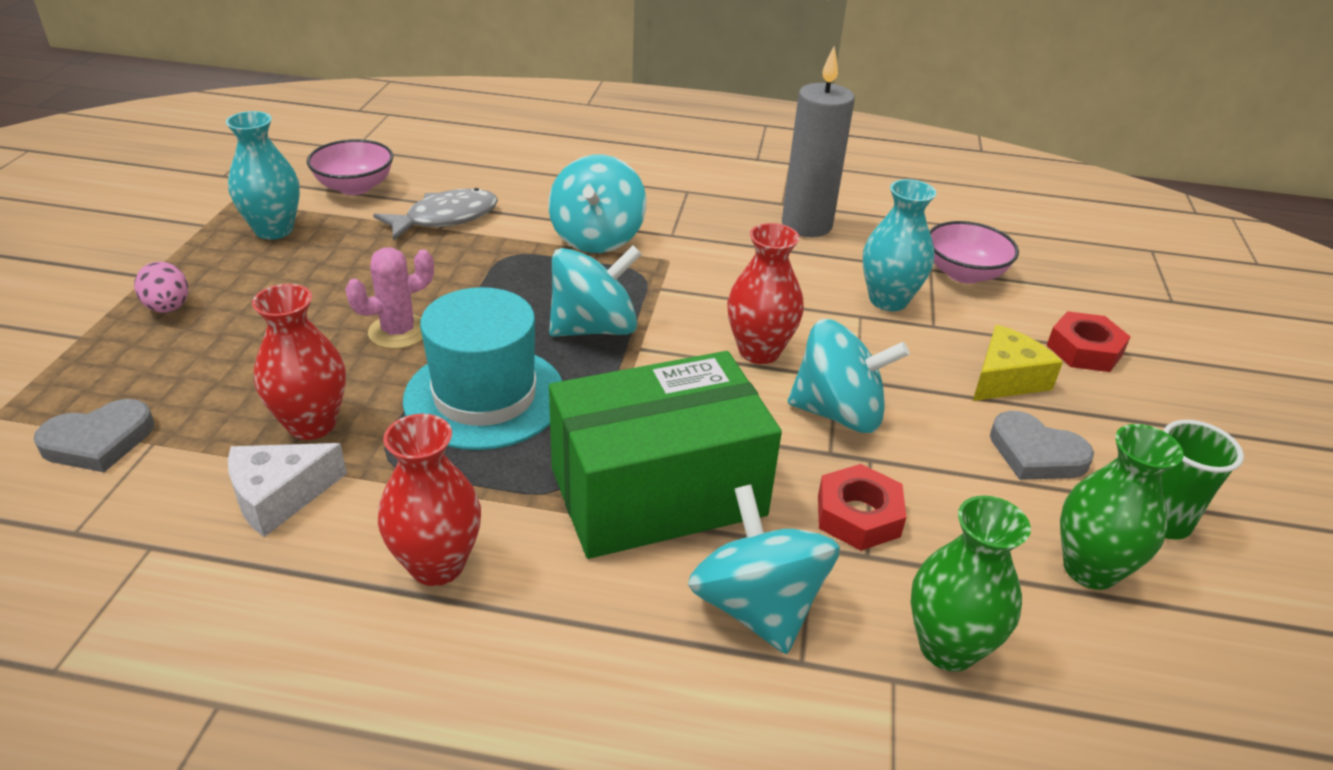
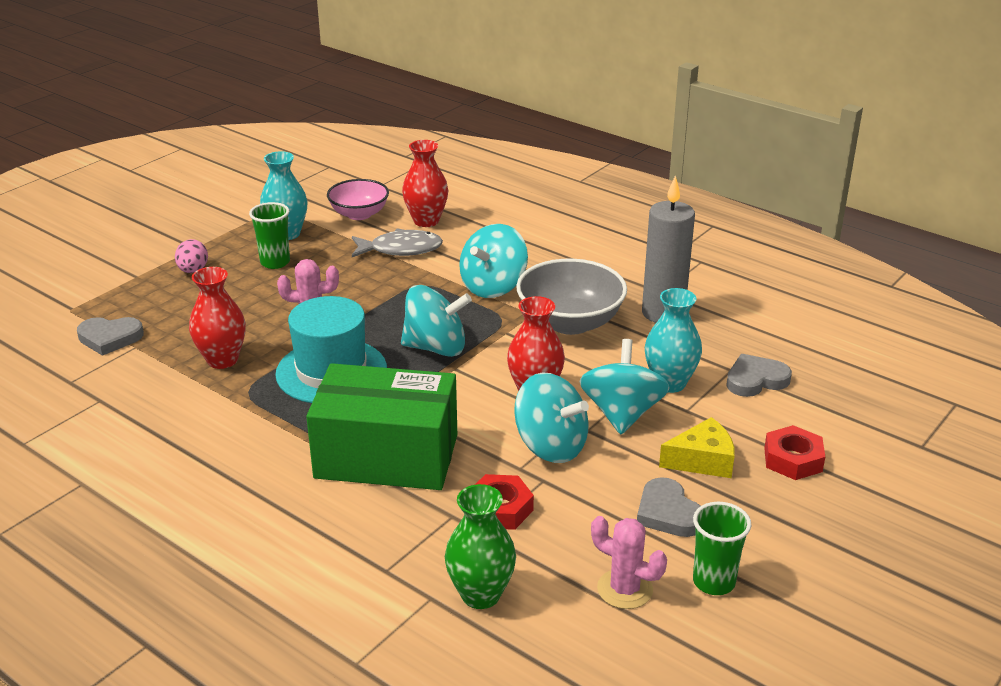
camera: 30 degrees right, 5 degrees down
(279, 496) = (178, 394): white cheese -> none
(286, 270) = (275, 262): none -> green cup
(437, 565) = (231, 455): red vase -> red vase (426, 221)
(721, 259) = (570, 322): none -> grey bowl
(757, 606) = (387, 534): turquoise spinning top -> turquoise spinning top (622, 414)
(964, 273) = (755, 380): pink bowl -> grey heart
(1090, 569) = (625, 589): green vase -> pink cactus

